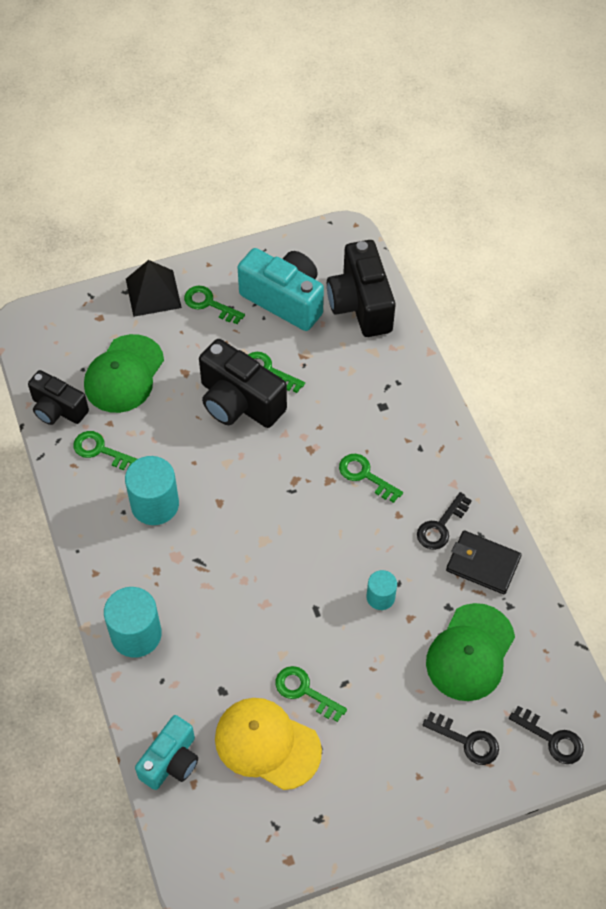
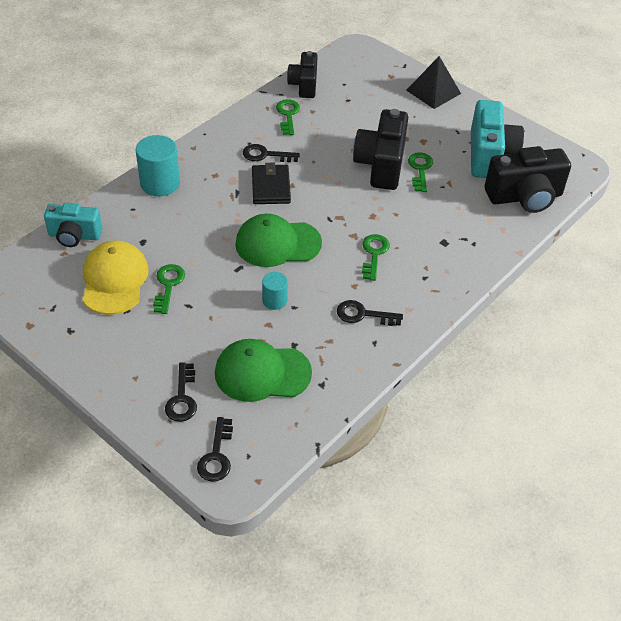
camera: 60 degrees right, 10 degrees down
(124, 374) = (356, 103): green cap -> green cap (277, 243)
(155, 504) = (265, 155): turquoise cylinder -> black key
(209, 304) = (449, 120): green key -> none
(360, 304) = (524, 197): black camera -> black camera turned 150 degrees counterclockwise
(482, 564) = (348, 353): black wallet -> black wallet (271, 187)

